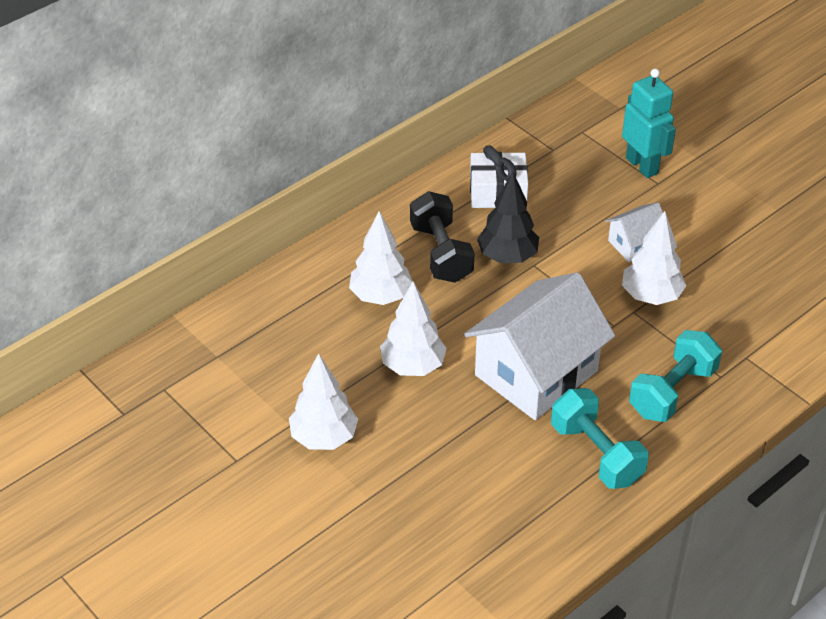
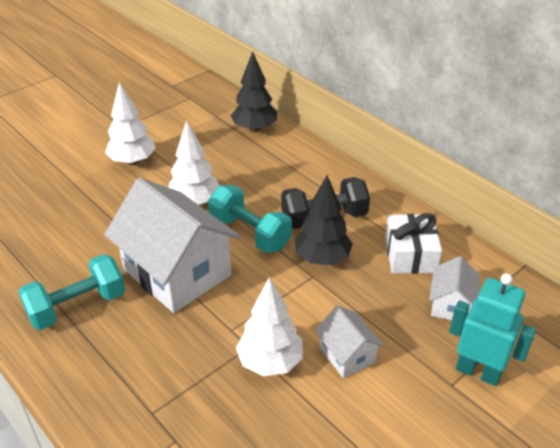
camera: 90 degrees right, 5 degrees down
(255, 314) = (254, 129): none -> black tree
(380, 296) = (272, 185): white tree -> none
(565, 172) = (451, 304): none -> white house
(642, 165) = (478, 372): turquoise robot -> turquoise robot turned 120 degrees counterclockwise
(672, 391) = (138, 368): turquoise dumbbell -> turquoise dumbbell (250, 233)

